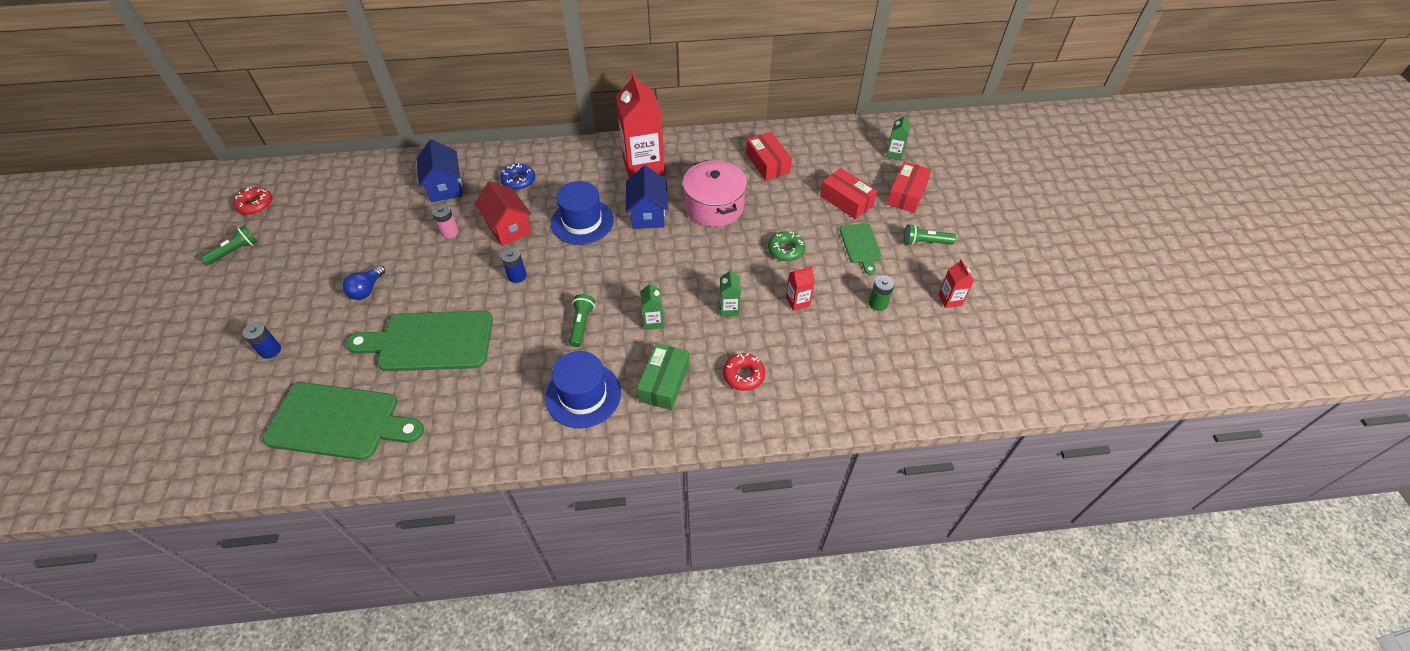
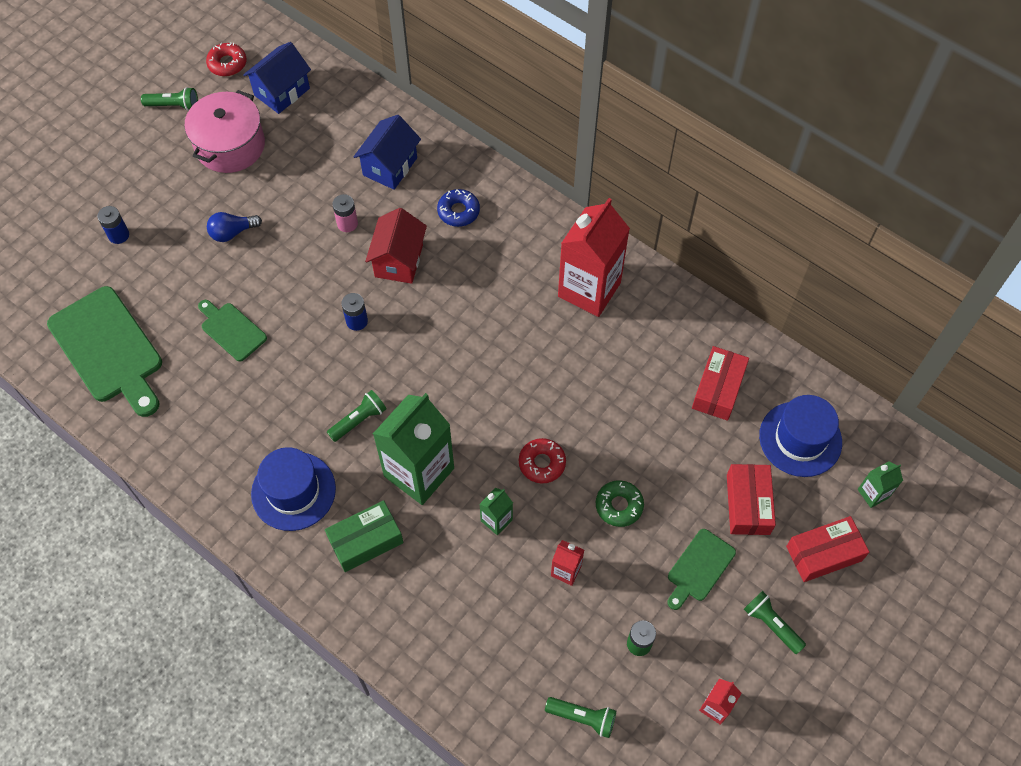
camera: 45 degrees right, 10 degrees up
(430, 342) = (231, 330): green cutting board -> green cutting board, size x0.53
(582, 222) = (467, 308): blue hat -> blue hat (800, 439)
(648, 214) = (534, 350): blue house -> blue house (282, 92)
(653, 321) = (419, 472): green carton -> green carton, size x2.24
(714, 206) = (606, 395): pink pot -> pink pot (230, 145)
(743, 375) = (436, 597): red donut -> red donut (542, 463)
(897, 363) = (583, 717): none -> green flashlight

